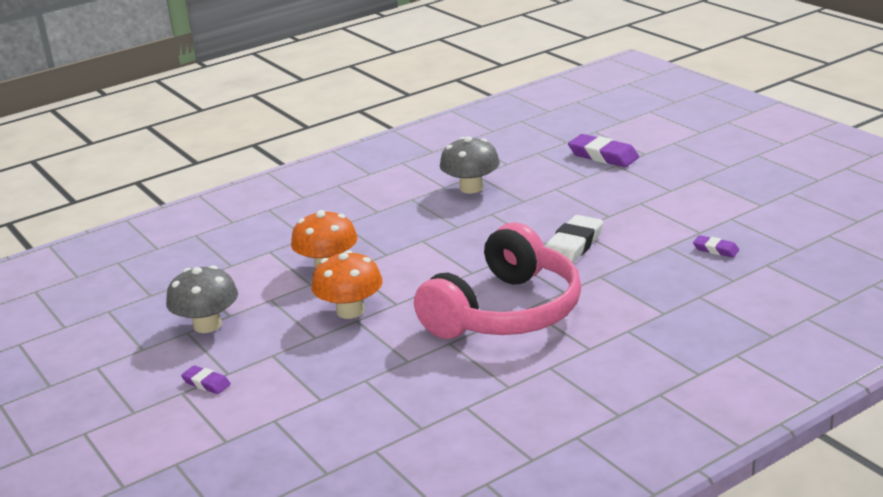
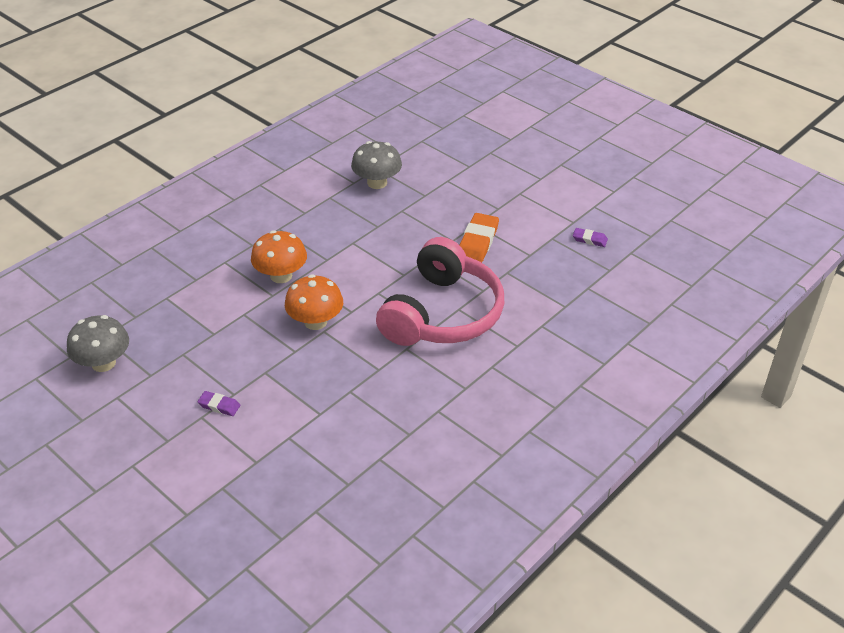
camera: 15 degrees left, 15 degrees up
(207, 325) = (198, 345): grey mushroom -> grey mushroom (103, 363)
(573, 246) = (478, 242): white eraser -> orange eraser
(603, 156) = (477, 142): purple eraser -> none

